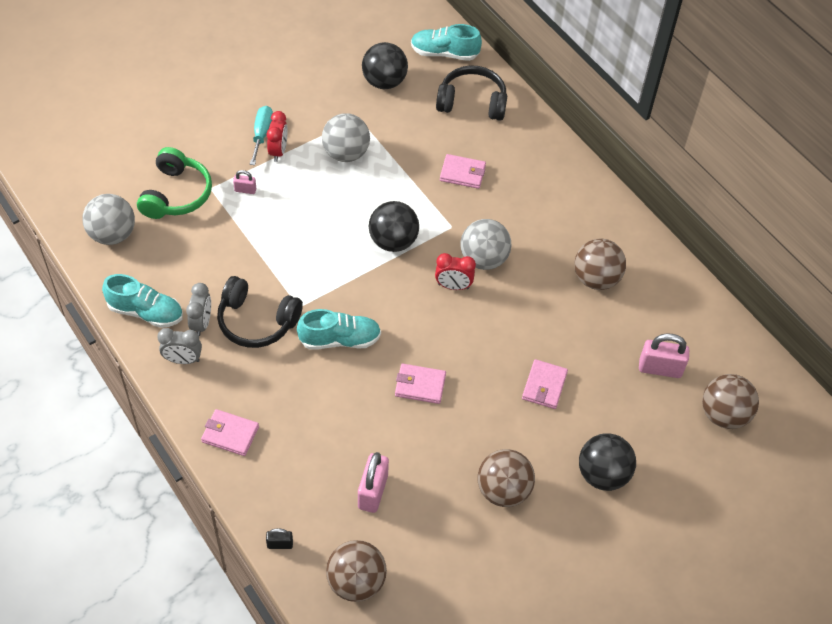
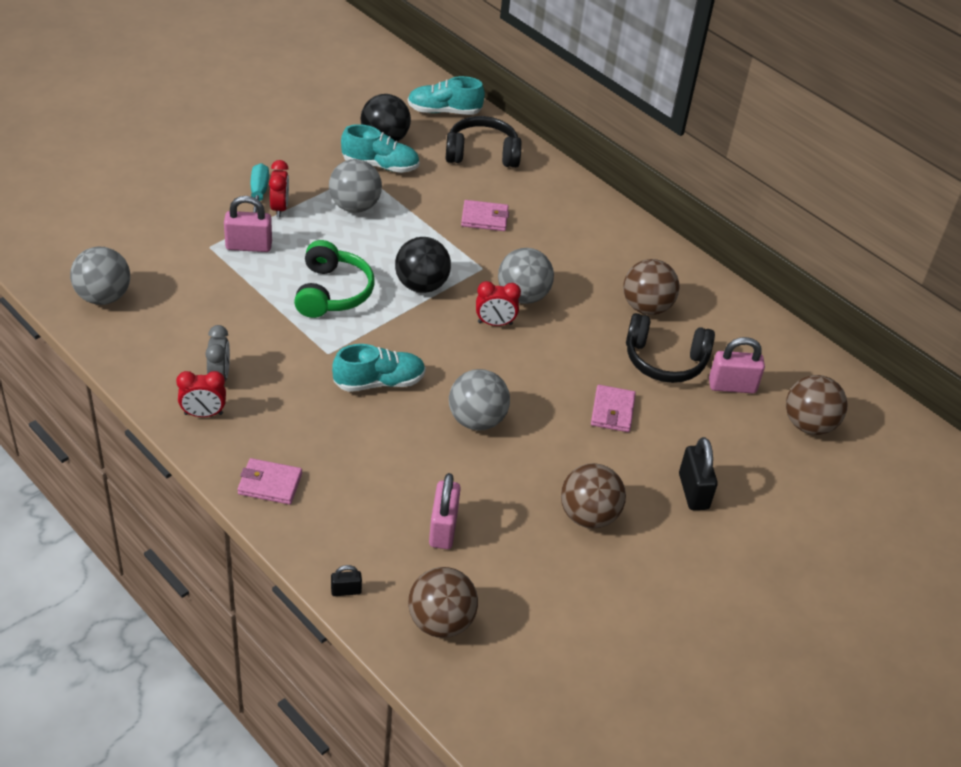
camera: 10 degrees left, 10 degrees down
(146, 312) = (153, 370): turquoise shoe -> turquoise shoe (380, 165)
(176, 194) = (171, 254): green headphones -> green headphones (332, 292)
(183, 360) = (203, 414): grey clock -> red clock
(245, 190) = (249, 246): pink padlock -> pink padlock, size x1.89
(256, 321) = (282, 371): black headphones -> black headphones (665, 360)
(420, 385) = (476, 420): pink wallet -> grey ball
(602, 474) = (693, 491): black ball -> black padlock

